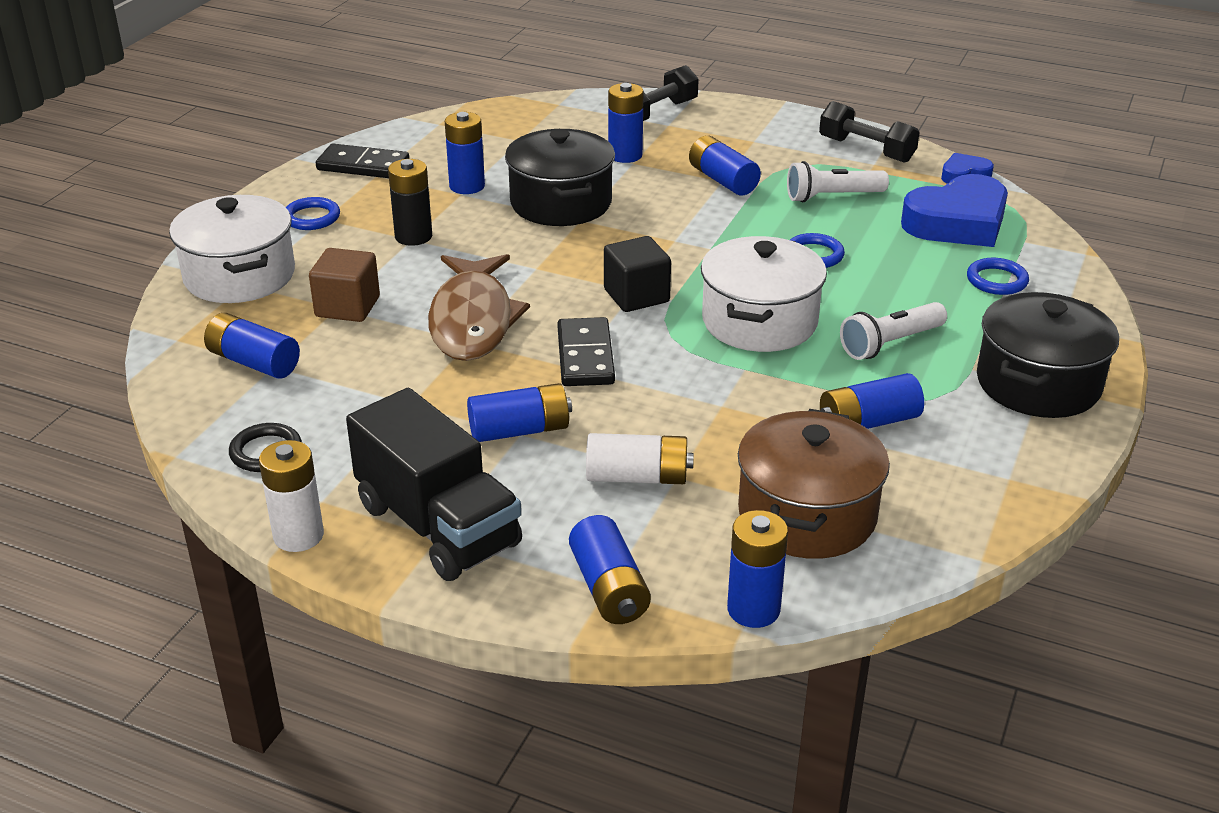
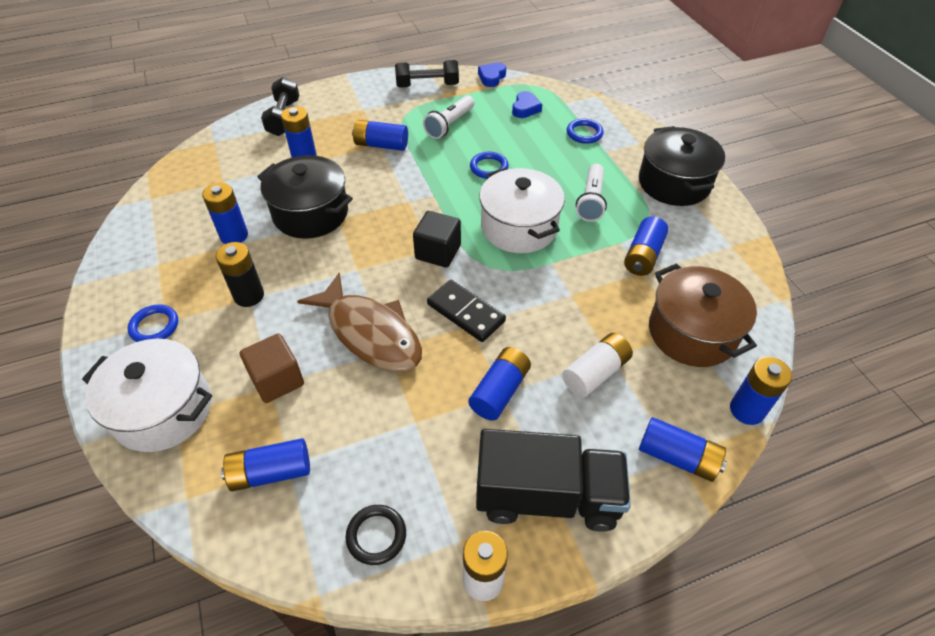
camera: 45 degrees left, 15 degrees up
(363, 166) = (137, 262): black domino -> none
(957, 223) = (525, 108): blue heart -> blue heart, size x0.49

